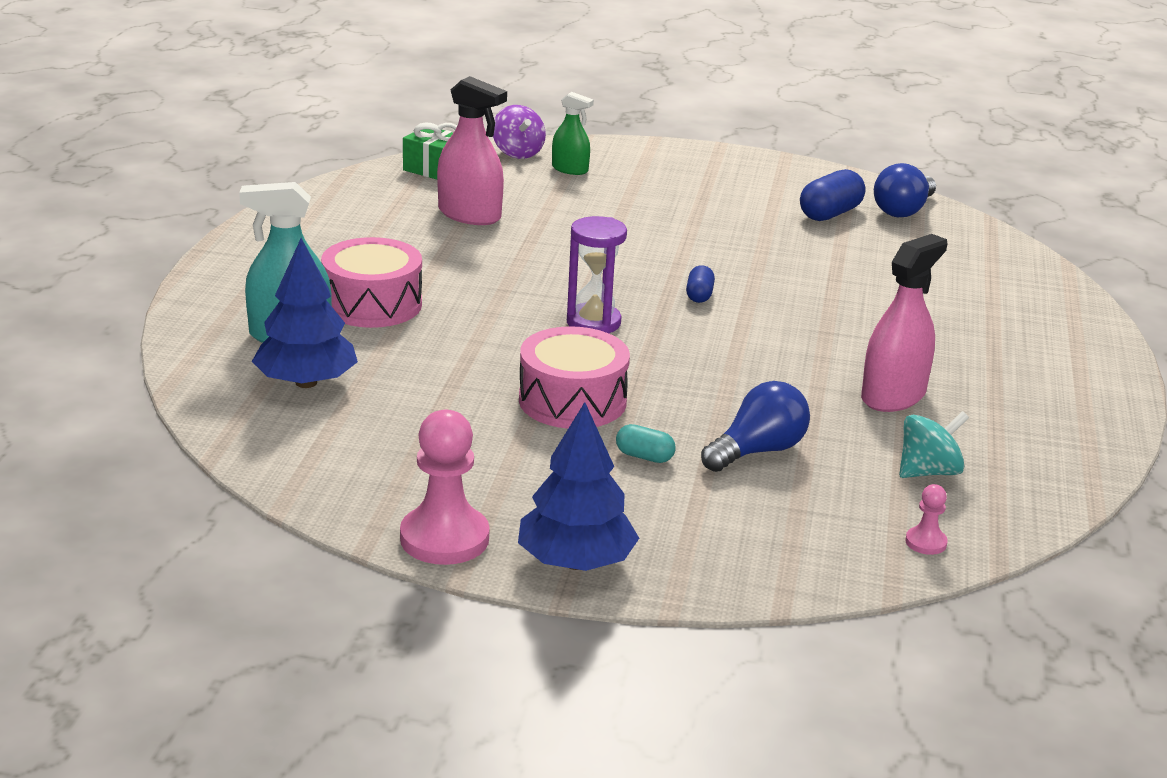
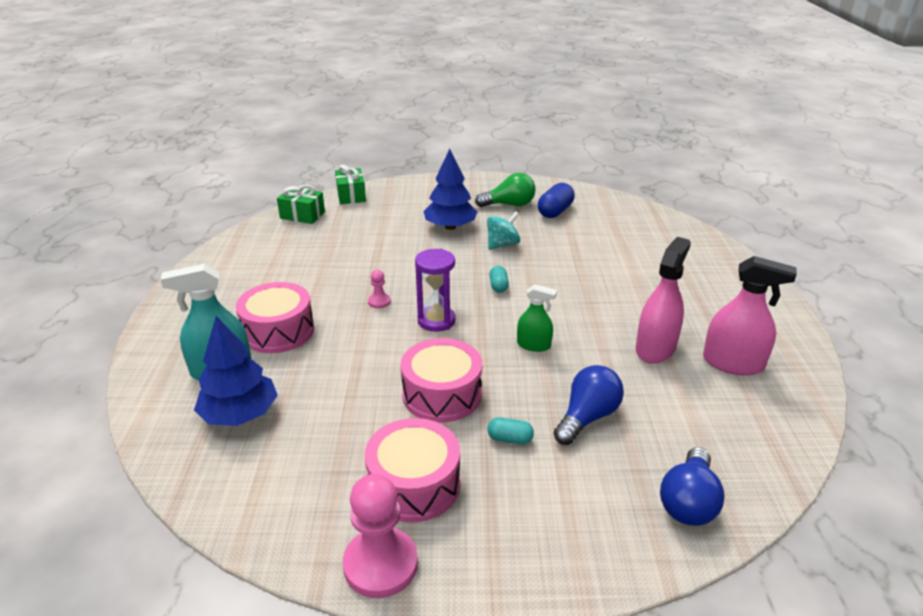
camera: 10 degrees left, 5 degrees up
(469, 215) = (331, 246): pink spray bottle -> pink spray bottle (733, 363)
(506, 479) = (414, 484): none -> pink drum
(518, 153) = (351, 195): purple spinning top -> green gift
(570, 169) = (387, 203): green spray bottle -> green spray bottle (533, 345)
(576, 562) = (493, 568): blue tree -> blue tree (450, 227)
(699, 295) = (498, 286): blue capsule -> turquoise capsule
(761, 195) = (509, 205): none -> green light bulb
(903, 210) = (596, 203): blue light bulb -> blue light bulb (688, 502)
(925, 542) = (740, 484): pink pawn -> pink pawn (379, 301)
(928, 472) = (709, 413): turquoise spinning top -> turquoise spinning top (502, 245)

